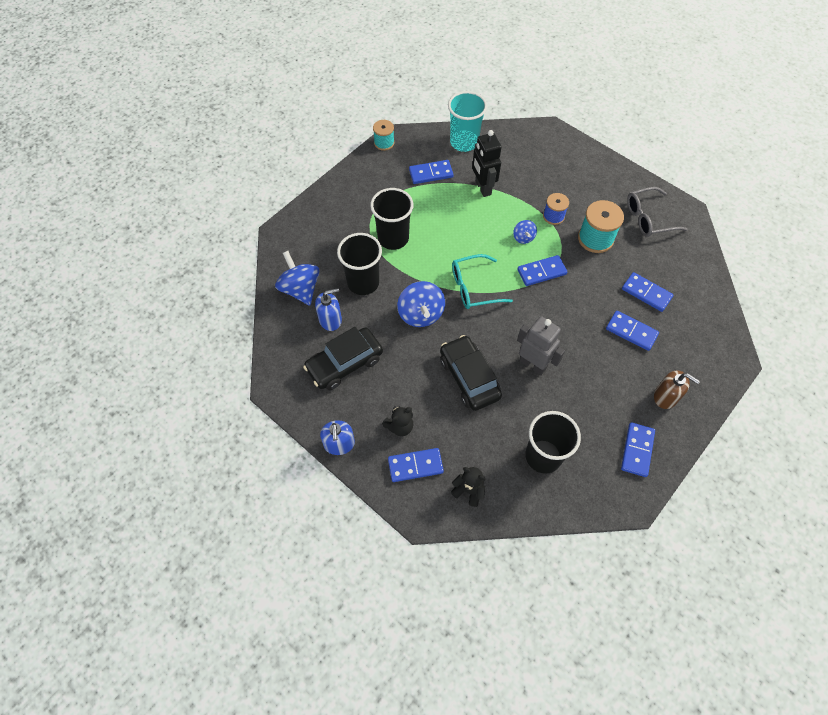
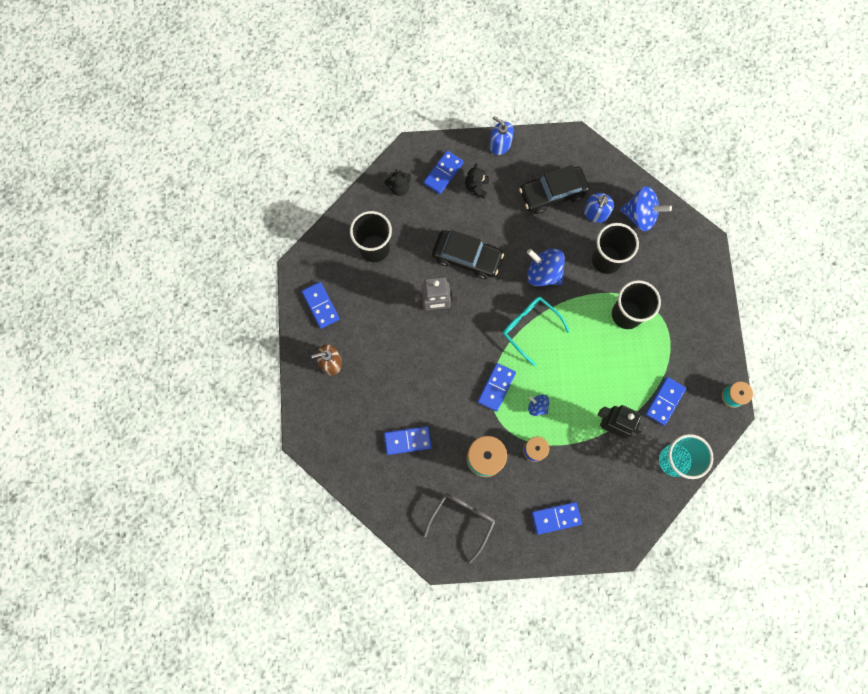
camera: 135 degrees right, 15 degrees up
(344, 363) = (552, 193): black car -> black car turned 120 degrees counterclockwise
(473, 287) = (530, 328): turquoise glasses -> turquoise glasses turned 75 degrees counterclockwise
(631, 331) = (392, 395): blue domino -> blue domino (556, 518)

